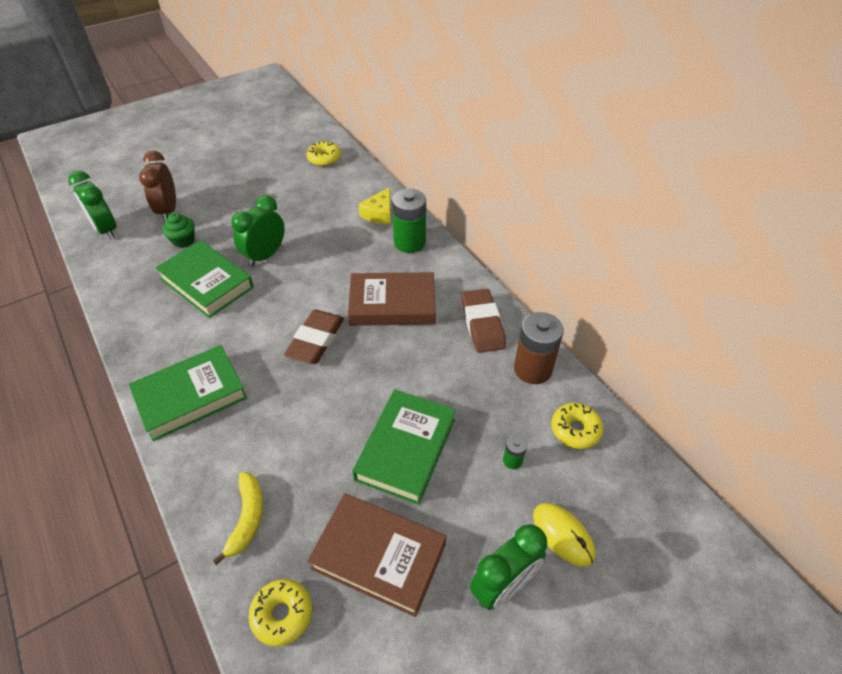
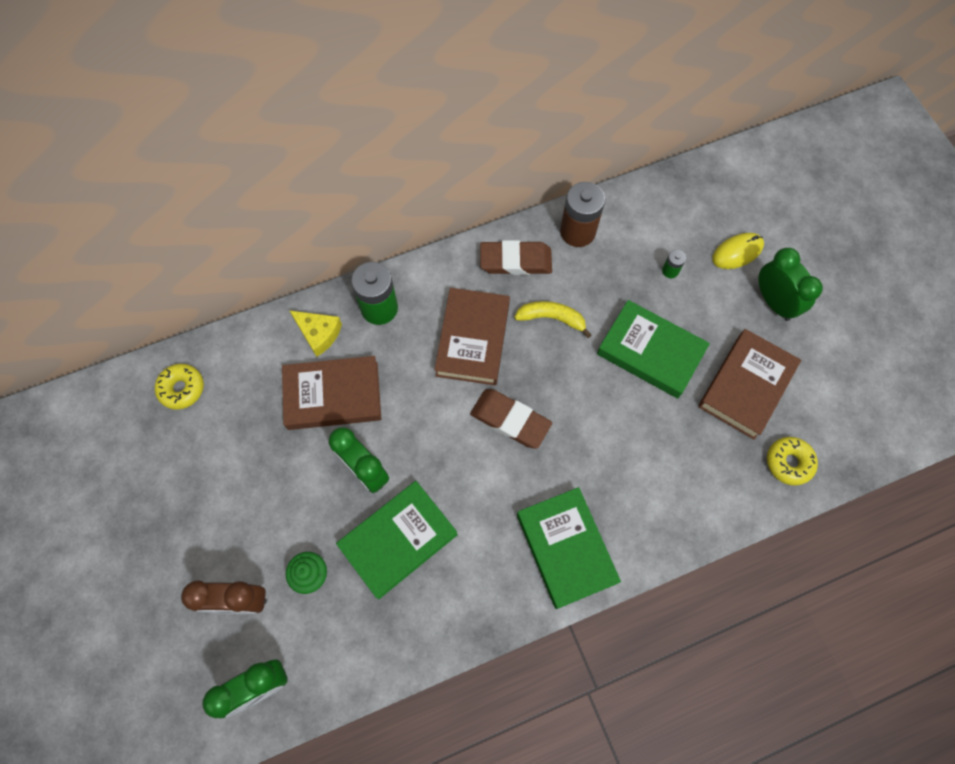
camera: 80 degrees left, 20 degrees up
(247, 518) = (706, 490): yellow banana -> yellow banana (552, 318)
(327, 229) = (333, 396): none -> brown book
(575, 430) = (646, 217): yellow donut -> none

